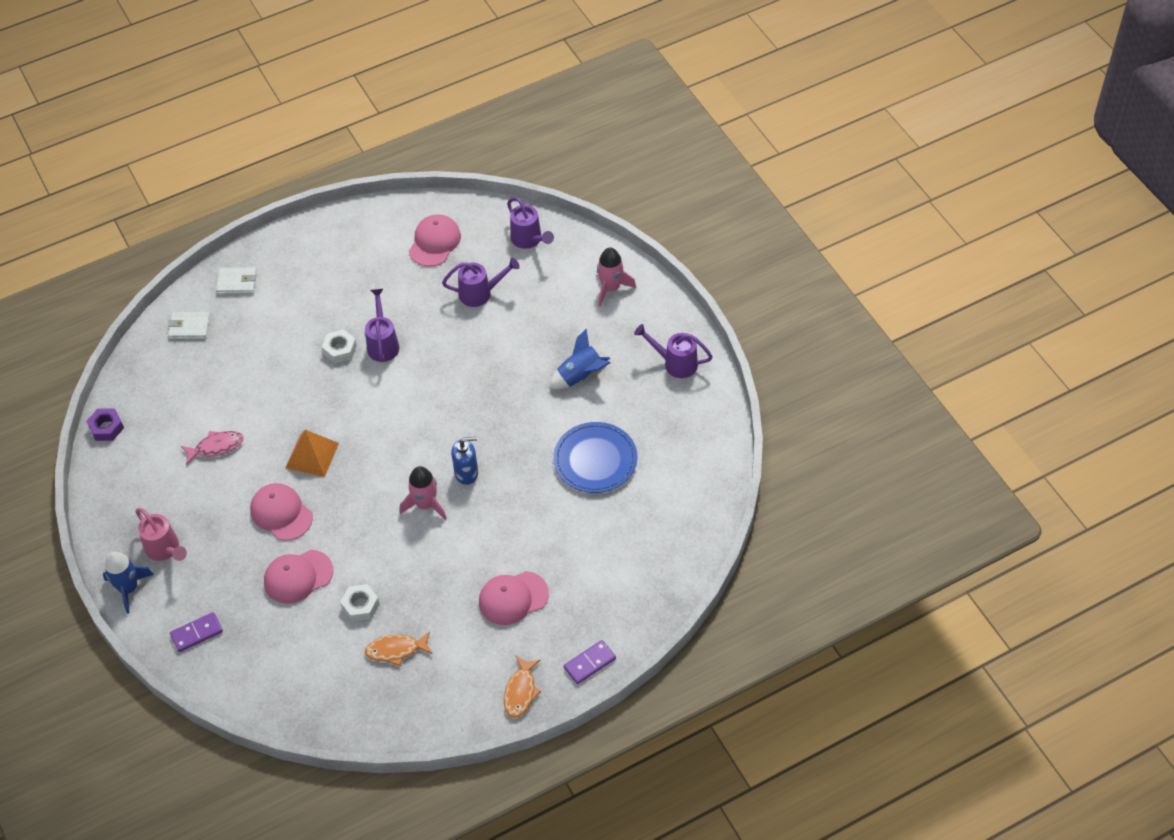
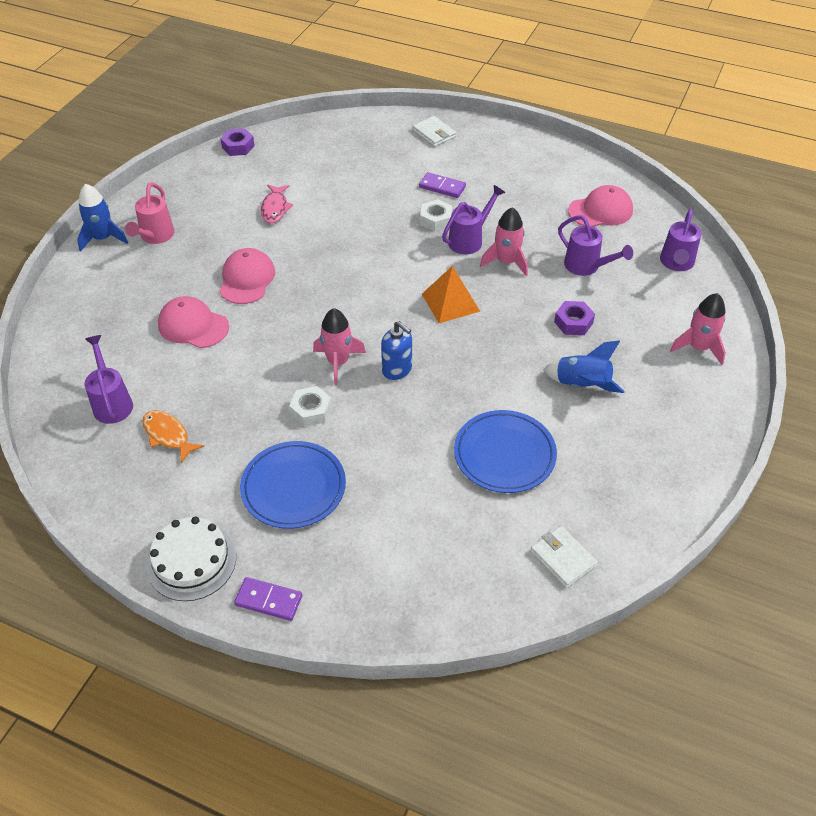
camera: 50 degrees right, 5 degrees down
(189, 327) = (368, 134): white wallet -> white wallet (563, 558)
(196, 633) = (89, 299): purple domino -> purple domino (442, 187)
(216, 447) = (275, 208): pink fish -> pink fish turned 60 degrees clockwise
(312, 455) = (319, 264): orange pyramid -> orange pyramid (450, 302)
(360, 606) = (196, 382): white nut -> white nut (311, 410)
(428, 337) = (506, 262): none -> pink rocket
(513, 598) = (293, 487): pink cap -> blue plate
(520, 691) = (191, 561): orange fish -> white cake
(523, 340) = (573, 322): none -> purple nut
(675, 363) = (678, 448): purple watering can -> purple watering can (112, 402)

